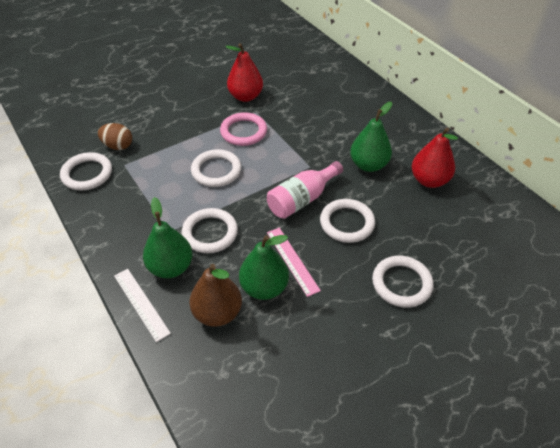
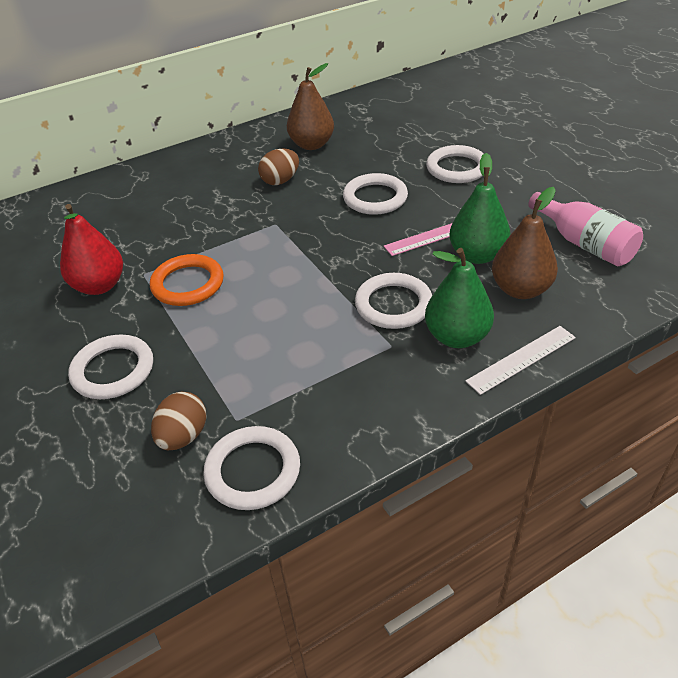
camera: 85 degrees left, 5 degrees down
(216, 171) = (270, 307): white ring -> white ring (113, 370)
(243, 132) = (188, 284): pink ring -> orange ring
(302, 199) = (335, 229): pink bottle -> pink bottle (584, 244)
(368, 165) = (280, 181): green pear -> brown egg
(429, 180) = (312, 145): red pear -> brown pear

